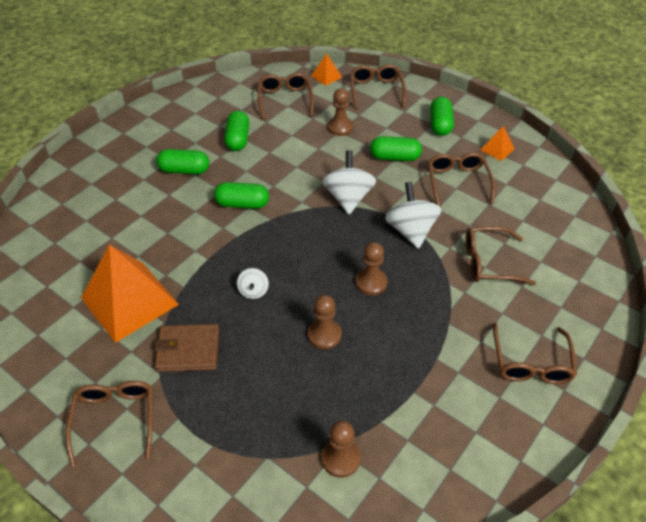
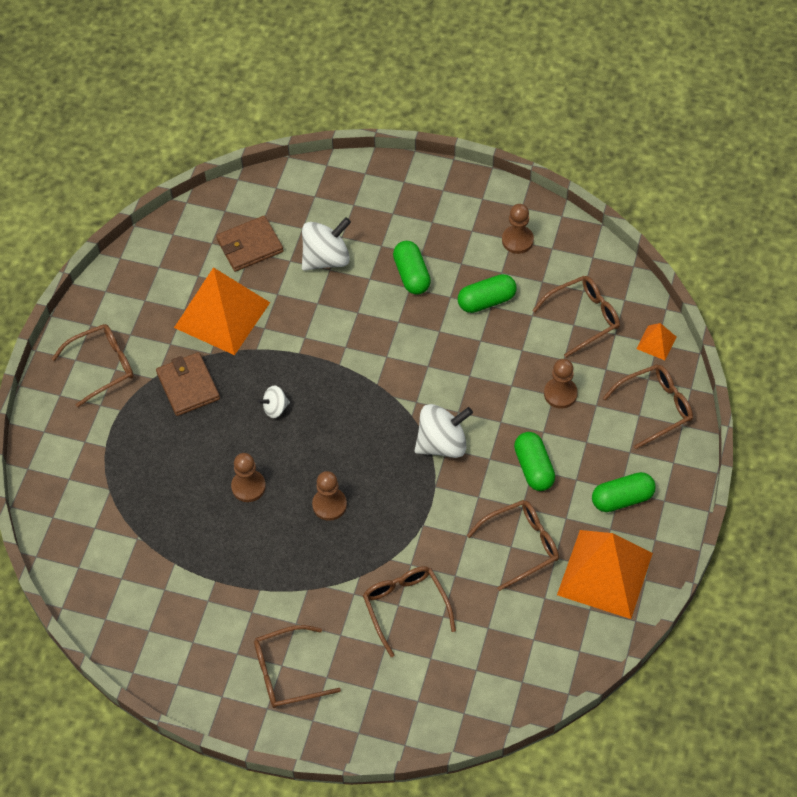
camera: 70 degrees right, 10 degrees up
(73, 259) = (250, 246): none -> brown wallet
(242, 204) = (386, 349): green capsule -> none
(340, 458) = (128, 544): brown pawn -> brown pawn (517, 240)
(411, 230) = (419, 519): white spinning top -> white spinning top (326, 258)
(497, 149) = (605, 574): orange pyramid -> orange pyramid, size x2.31

